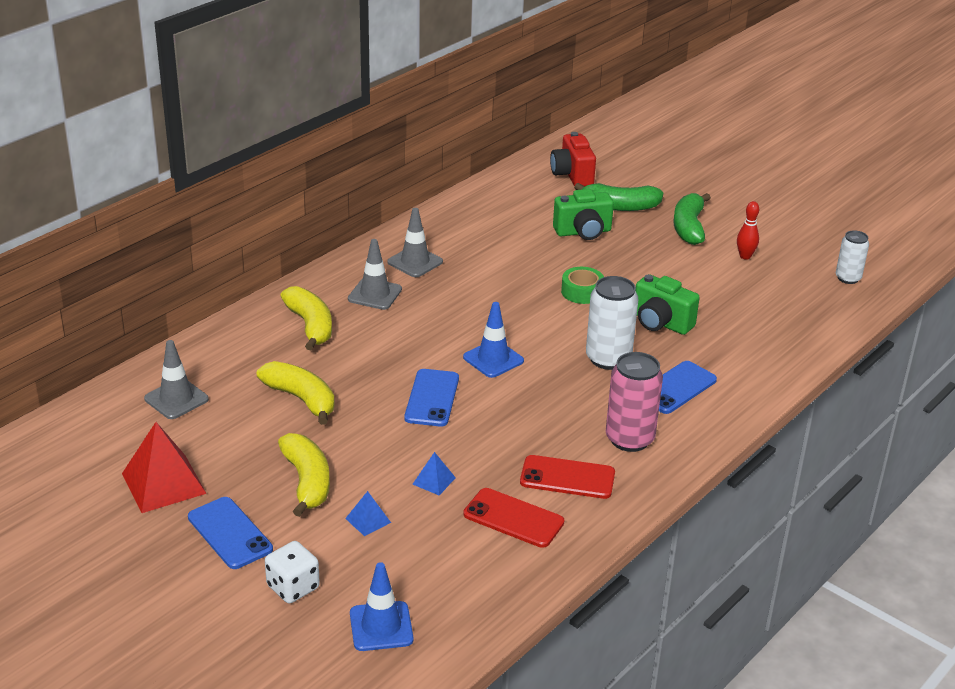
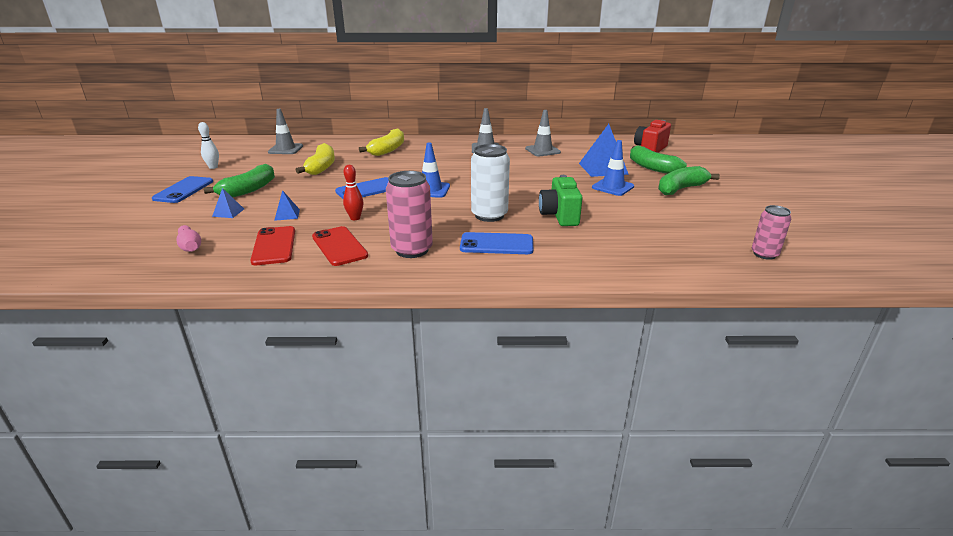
camera: 50 degrees right, 5 degrees down
(163, 483) = (213, 167): red pyramid -> white bowling pin
(293, 587) = (146, 216): white dice -> none
(306, 482) = (248, 190): yellow banana -> green banana
(375, 294) = (440, 151): grey traffic cone -> grey traffic cone (542, 150)
(381, 626) = (123, 248): blue traffic cone -> blue traffic cone (613, 187)
(441, 576) = (190, 246): none -> pink bowling pin
(582, 292) = (543, 187): green tape -> none
(583, 232) = (603, 168): green camera -> blue pyramid
(745, 256) = (694, 213): red bowling pin -> red bowling pin (355, 218)
(848, 278) = (764, 254): white can -> pink can

